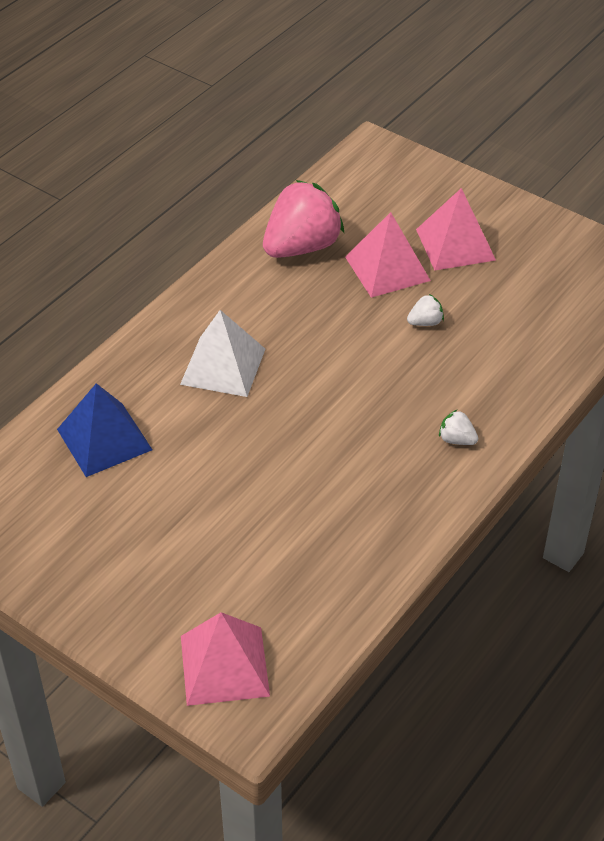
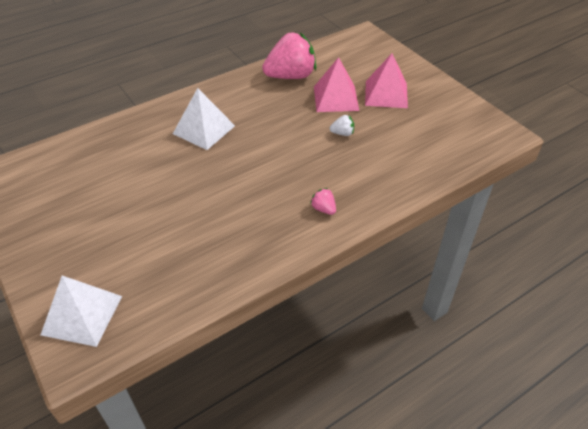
camera: 20 degrees right, 0 degrees up
(104, 439) = (108, 153): blue pyramid -> none
(224, 665) = (82, 315): pink pyramid -> white pyramid
(456, 439) = (323, 209): white strawberry -> pink strawberry

